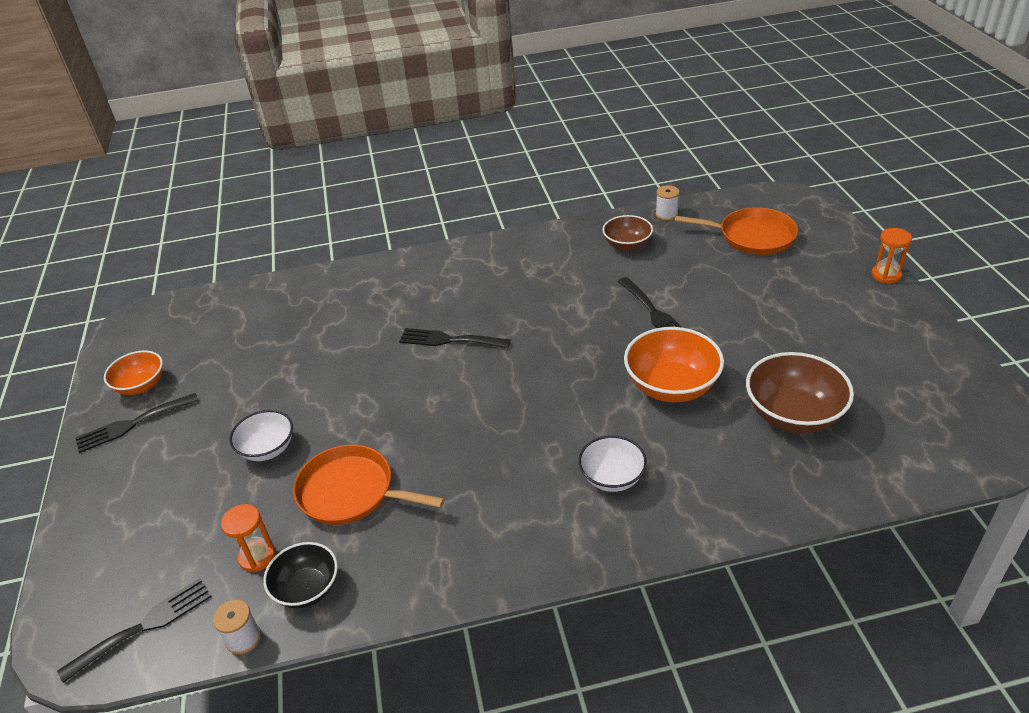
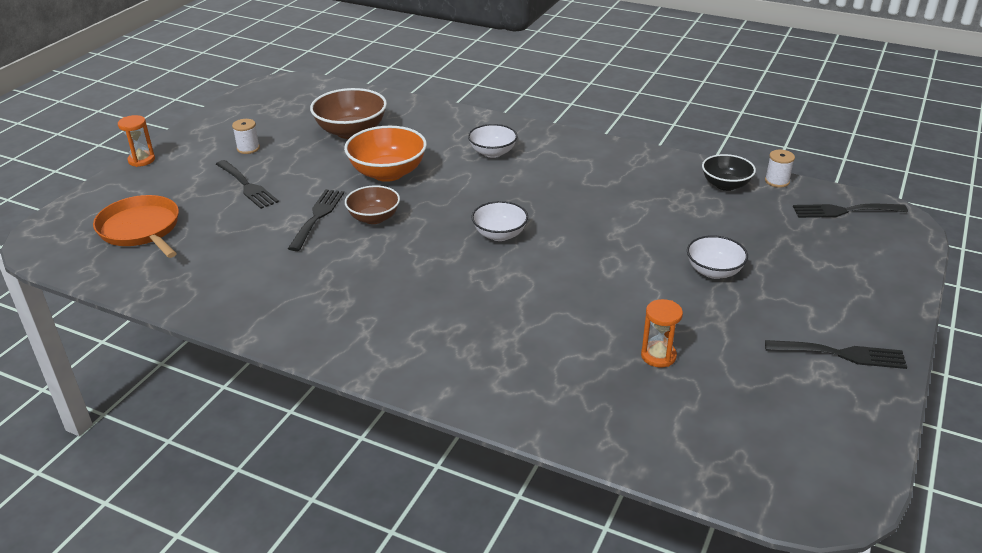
camera: 145 degrees left, 5 degrees down
(141, 385) = (826, 394): orange bowl -> none
(257, 557) = (752, 212): orange hourglass -> orange hourglass (658, 356)
(351, 492) = (664, 216): orange pan -> none
(449, 340) = (492, 280): black fork -> black fork (247, 186)
(487, 381) = (500, 234): none -> white bowl
(627, 245) = (232, 279): brown bowl -> brown bowl (374, 218)
(666, 214) = (147, 288): white spool -> white spool (248, 148)

